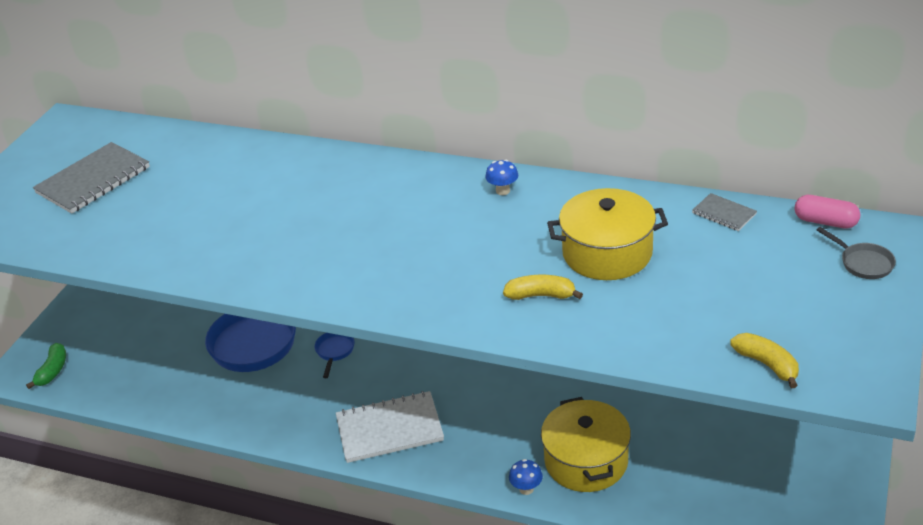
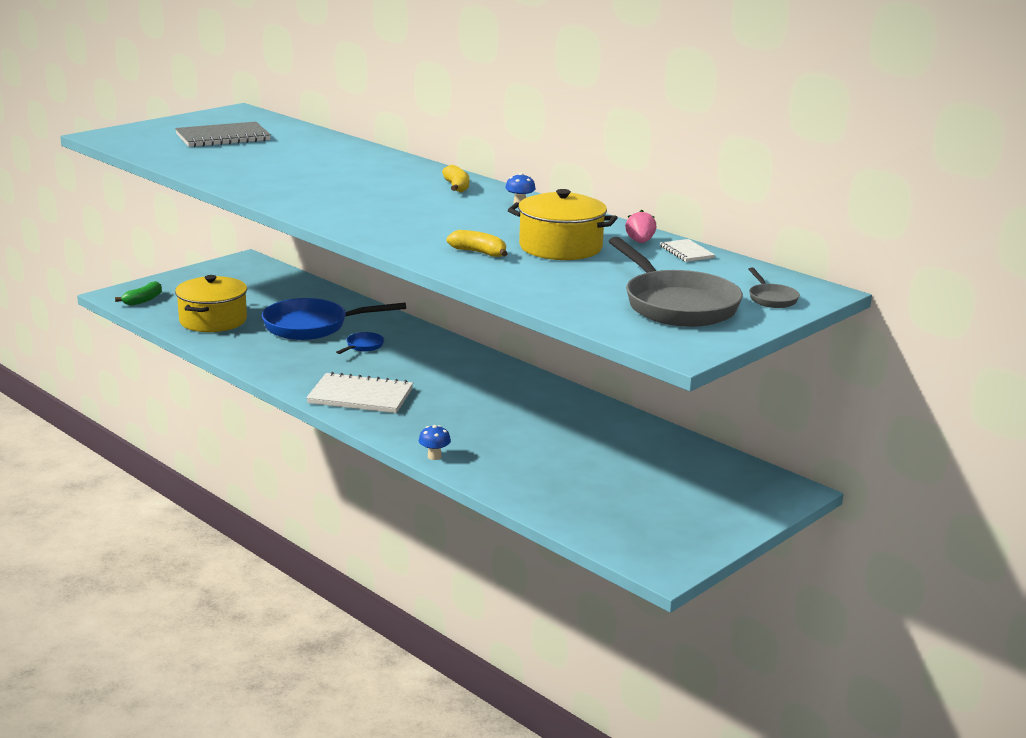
camera: 20 degrees right, 15 degrees down
(586, 461) = (501, 457): yellow pot -> yellow pot (213, 320)
(668, 212) = (640, 242): none -> pink strawberry
(724, 214) = (686, 252): grey notebook -> white notebook
(767, 364) = (613, 321): yellow banana -> yellow banana (456, 187)
(795, 310) = (676, 305): none -> grey pan
(825, 222) = (769, 274): pink capsule -> none

